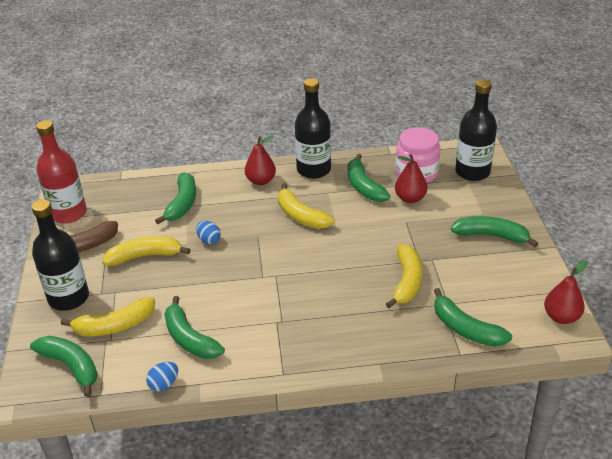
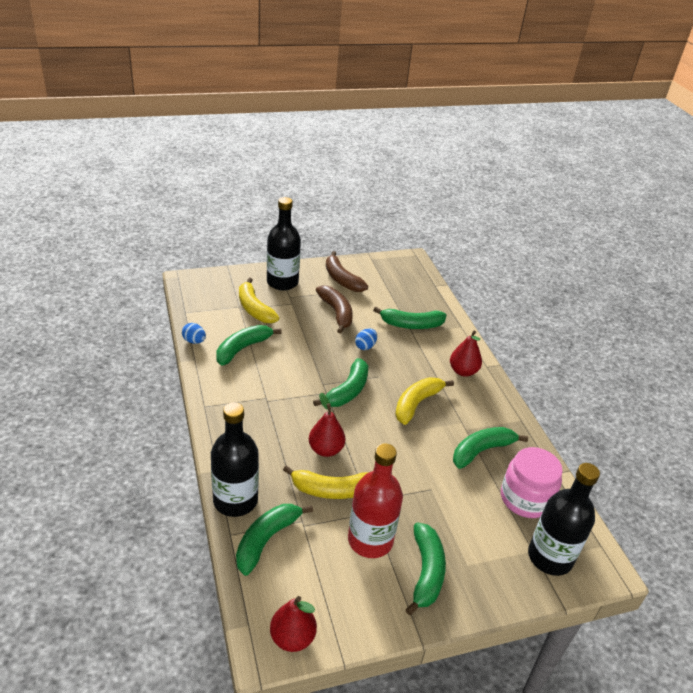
camera: 75 degrees right, 0 degrees up
(68, 213) = (380, 266): red bottle -> red bottle (370, 540)
(71, 366) = (212, 295): green banana -> green banana (347, 391)
(145, 256) = (336, 313): yellow banana -> brown banana
(313, 170) = (496, 409): black bottle -> black bottle (235, 500)
(410, 198) = (473, 492): red pear -> red pear (326, 449)

